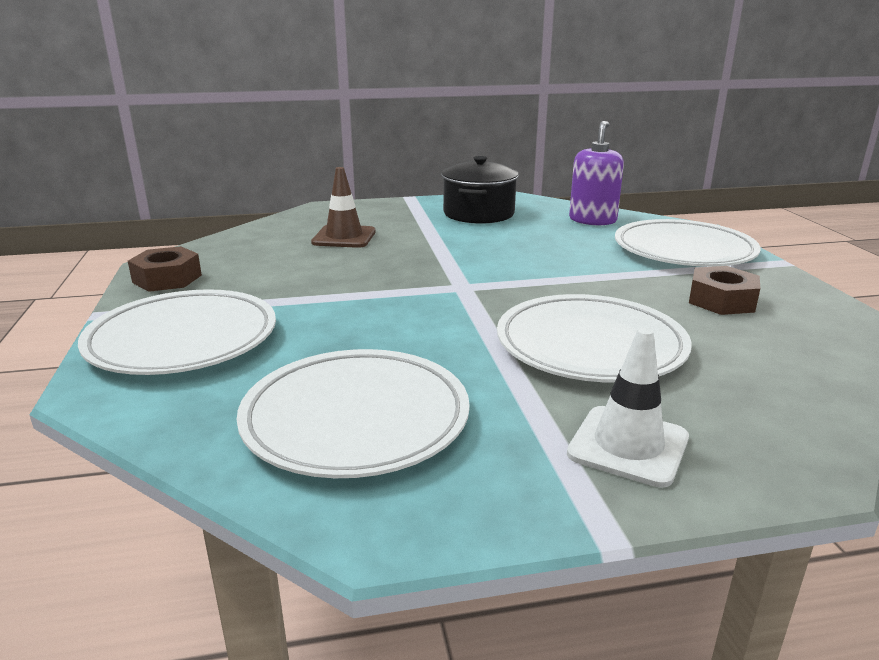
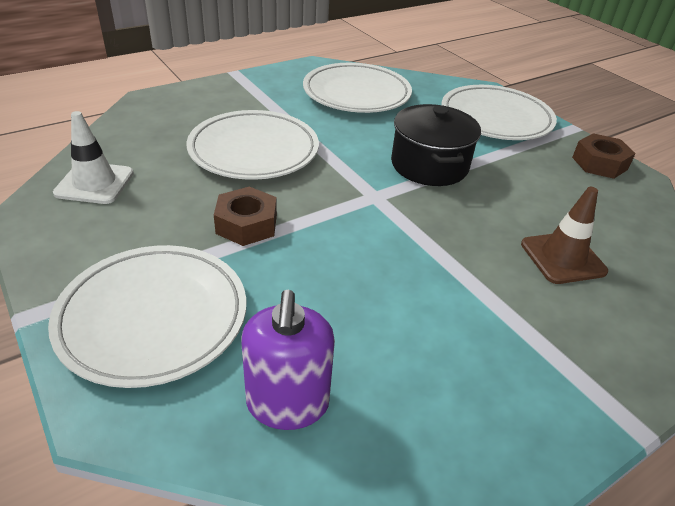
camera: 155 degrees right, 15 degrees up
(478, 214) = (474, 379): black pot -> black pot (429, 165)
(628, 446) = (228, 99): white traffic cone -> white traffic cone (94, 183)
(721, 300) = (141, 218): brown nut -> brown nut (246, 224)

